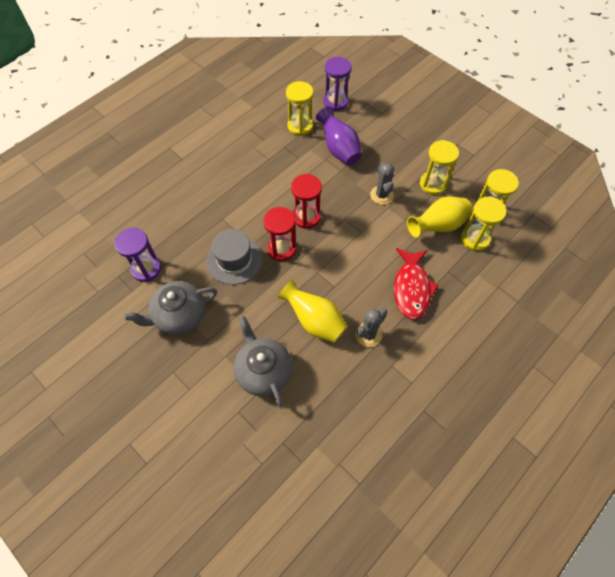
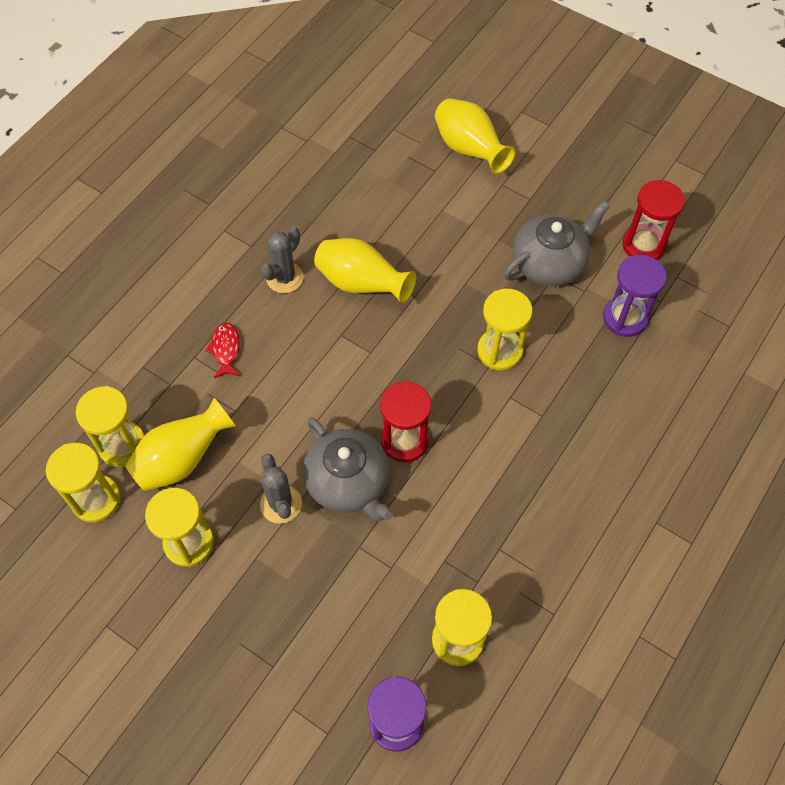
camera: 170 degrees right, 0 degrees up
(204, 428) = (469, 150): none -> yellow vase
(234, 260) = (499, 351): grey hat -> yellow hourglass
(263, 371) = (416, 215): grey teapot -> grey teapot (348, 483)
(281, 249) = (432, 379): red hourglass -> red hourglass (643, 245)
(339, 149) = (371, 595): purple vase -> none
(411, 288) = (225, 349): red fish -> red fish, size x0.52

